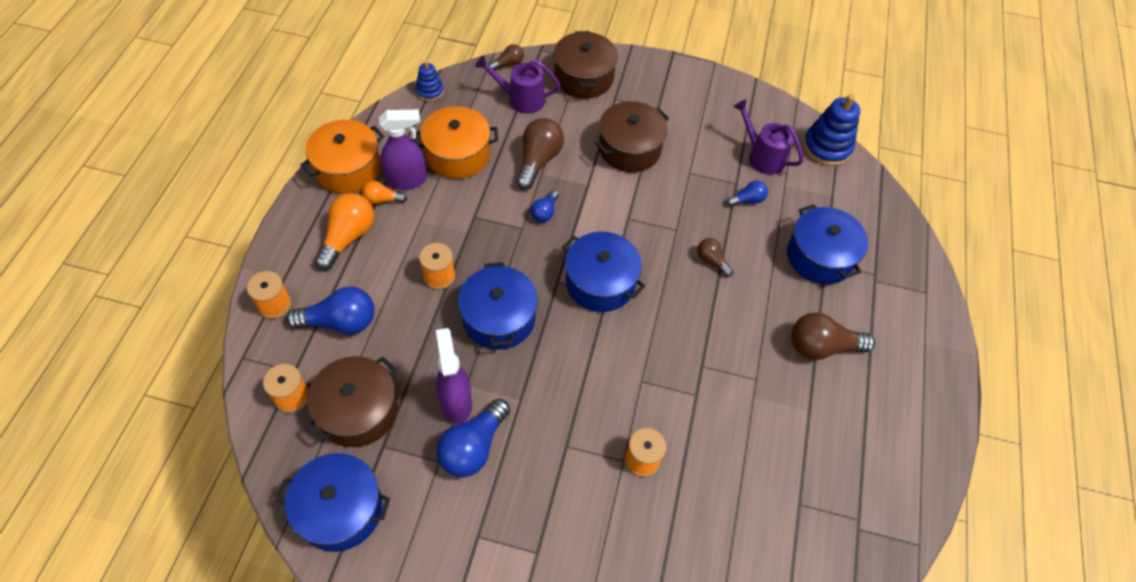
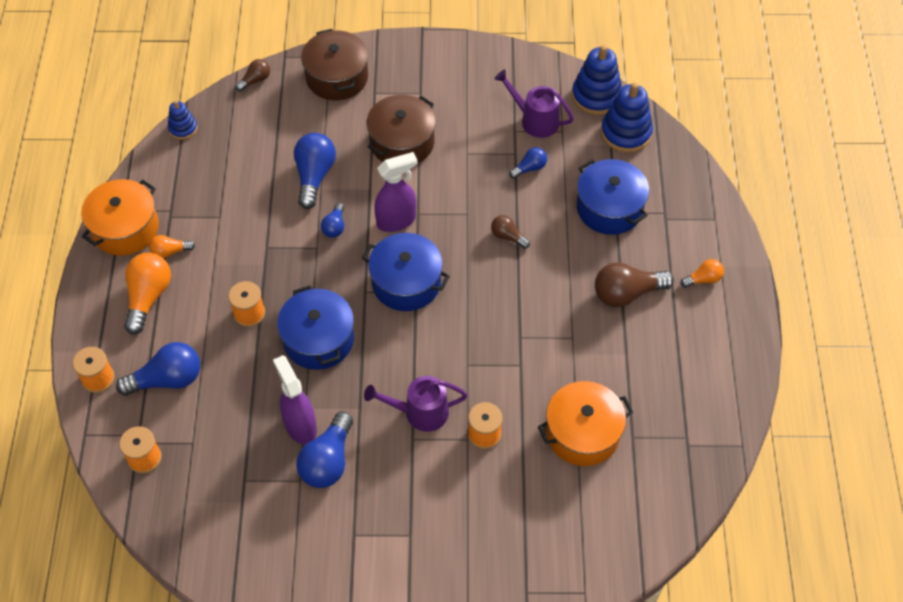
camera: 10 degrees left, 0 degrees up
(340, 510) = (223, 544): blue pot -> none
(358, 411) = (211, 455): brown pot -> none
(407, 180) = (188, 226): purple spray bottle -> purple spray bottle (397, 221)
(457, 154) = (231, 188): orange pot -> orange pot (582, 433)
(521, 99) = (279, 115): purple watering can -> purple watering can (420, 412)
(538, 161) = (314, 176): brown light bulb -> blue light bulb
(849, 188) = (626, 133): none -> blue stacking toy
(904, 351) = (703, 279): none -> orange light bulb

